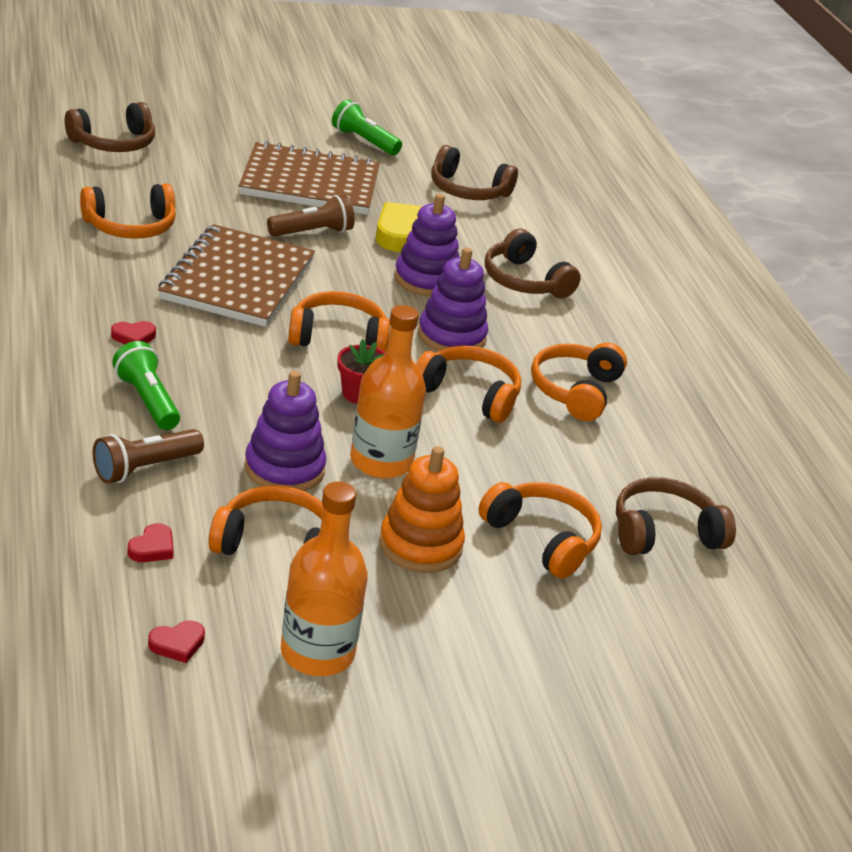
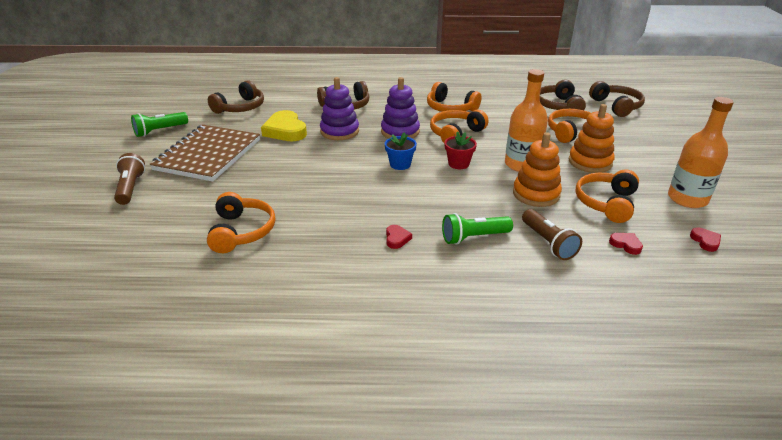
camera: 70 degrees left, 0 degrees up
(114, 143) = (98, 232): brown headphones -> brown headphones (616, 106)
(237, 280) = (328, 192): brown notebook -> none
(284, 469) = (536, 194): purple stacking toy -> orange stacking toy
(313, 232) = (274, 160): brown flashlight -> brown flashlight (131, 188)
(338, 337) = (400, 164): orange headphones -> blue flower pot

